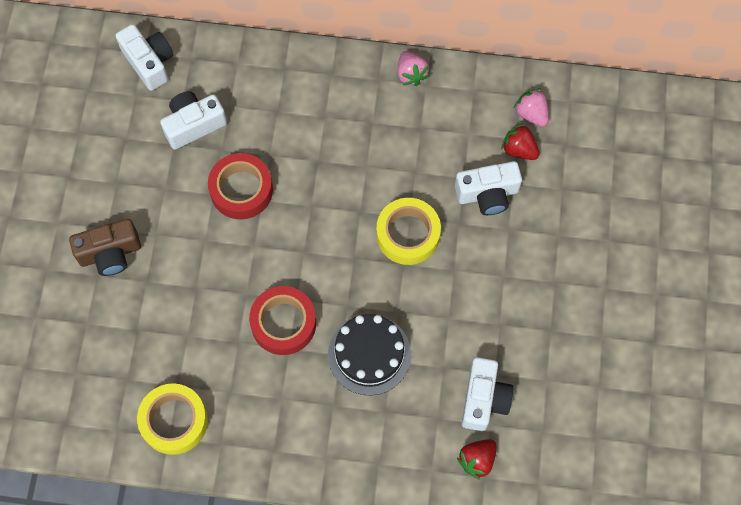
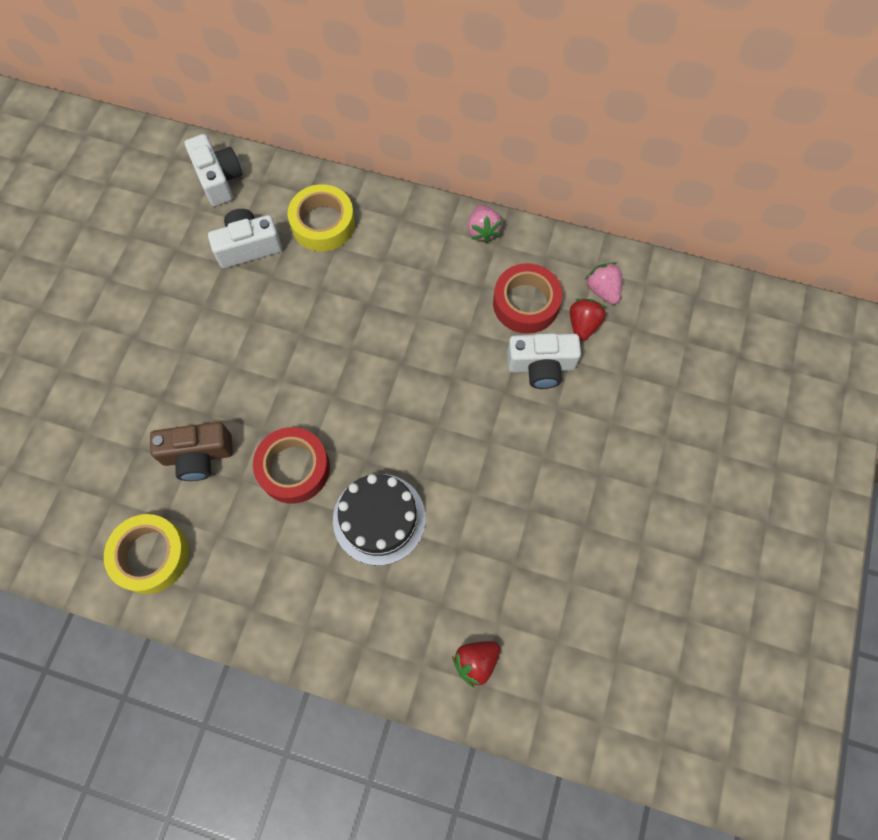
camera: 10 degrees right, 0 degrees up
(110, 253) = (130, 363): brown camera -> brown camera (198, 455)
(241, 190) = (281, 320): red tape -> red tape (526, 303)
(408, 234) = (447, 395): yellow tape -> yellow tape (323, 224)
(483, 399) = (496, 592): white camera -> none
(519, 149) = (583, 325): red strawberry -> red strawberry turned 60 degrees clockwise

